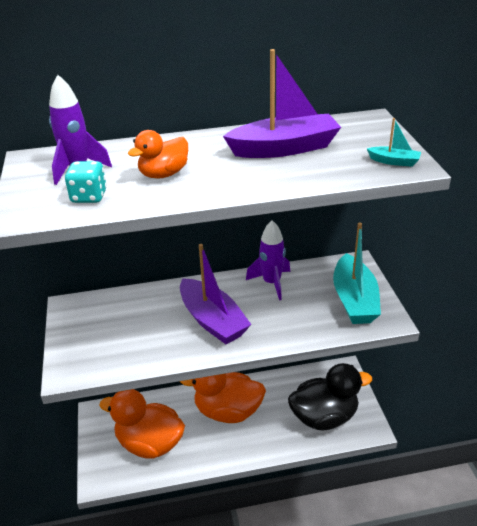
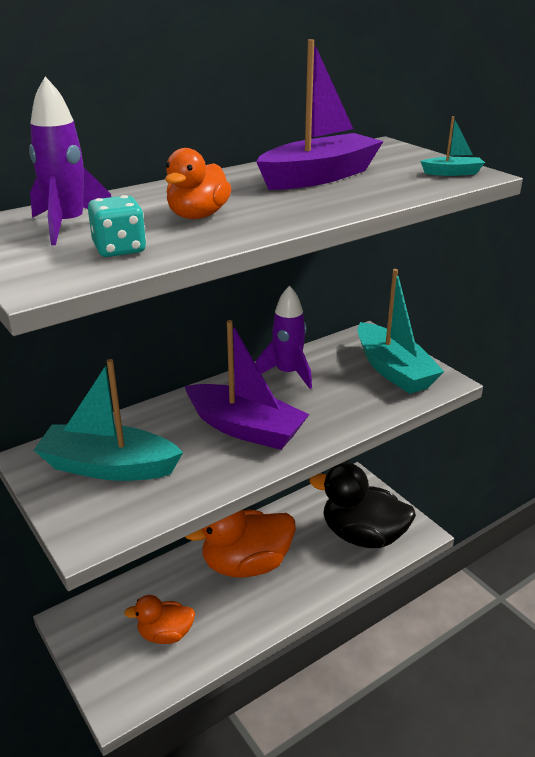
camera: 25 degrees left, 5 degrees down
(108, 325) = (108, 466): none -> turquoise boat
(150, 443) = (165, 634): orange duck -> orange duck, size x0.55
(324, 417) = (362, 535): black duck -> black duck turned 120 degrees counterclockwise

